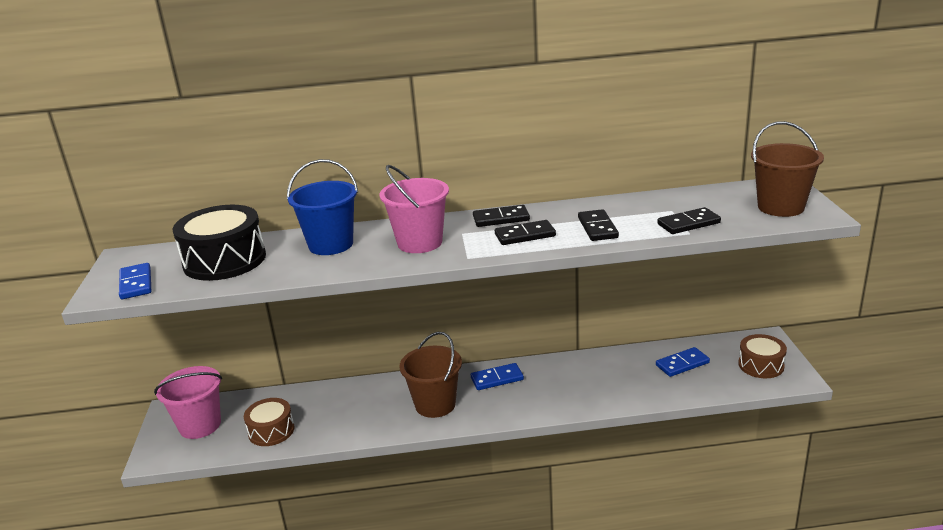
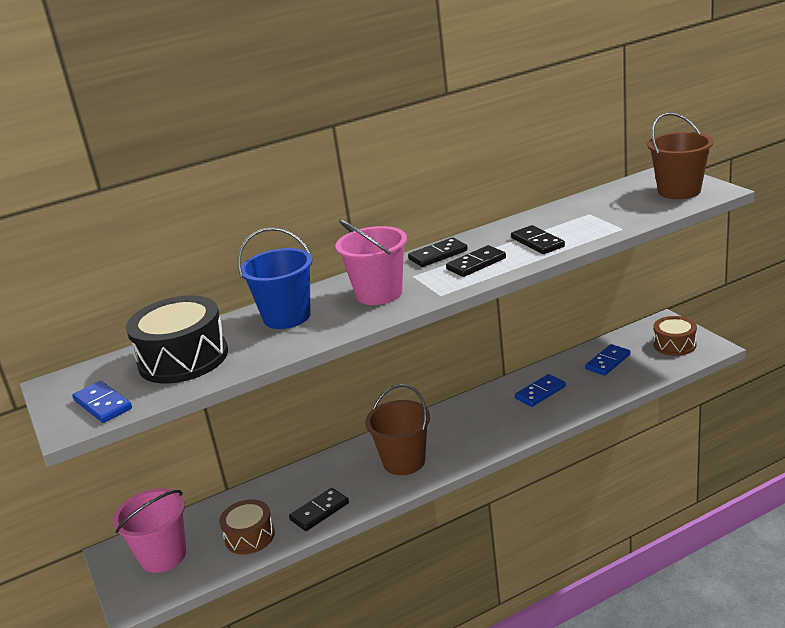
camera: 20 degrees left, 0 degrees up
(497, 379) = (447, 422): blue domino -> blue domino (540, 392)
(688, 223) = (614, 221): black domino -> black domino (319, 511)

